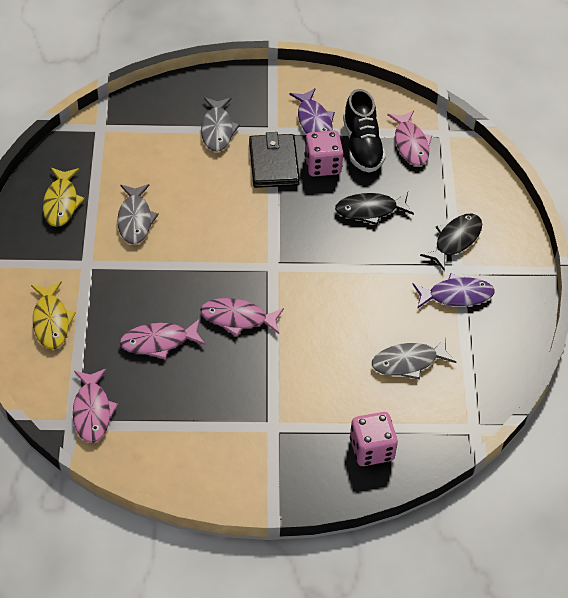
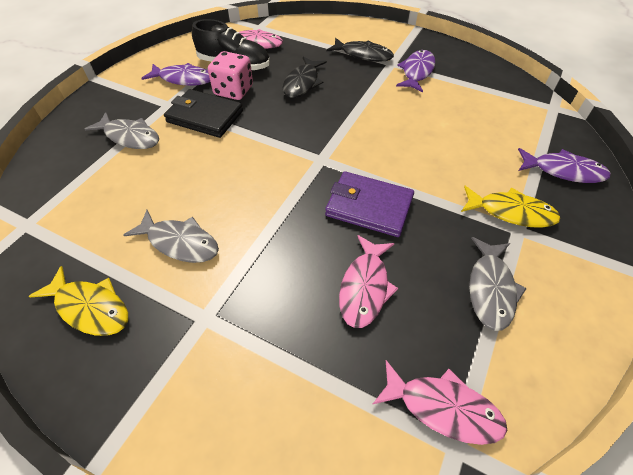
camera: 60 degrees left, 0 degrees up
(51, 321) = (268, 400): yellow fish -> yellow fish (511, 212)
(237, 318) = (369, 206): pink fish -> purple wallet
(371, 449) = (563, 171): pink dice -> purple fish
(408, 362) = (473, 117): grey fish -> grey fish (490, 289)
(455, 240) = (363, 55): black fish -> black fish turned 135 degrees clockwise

